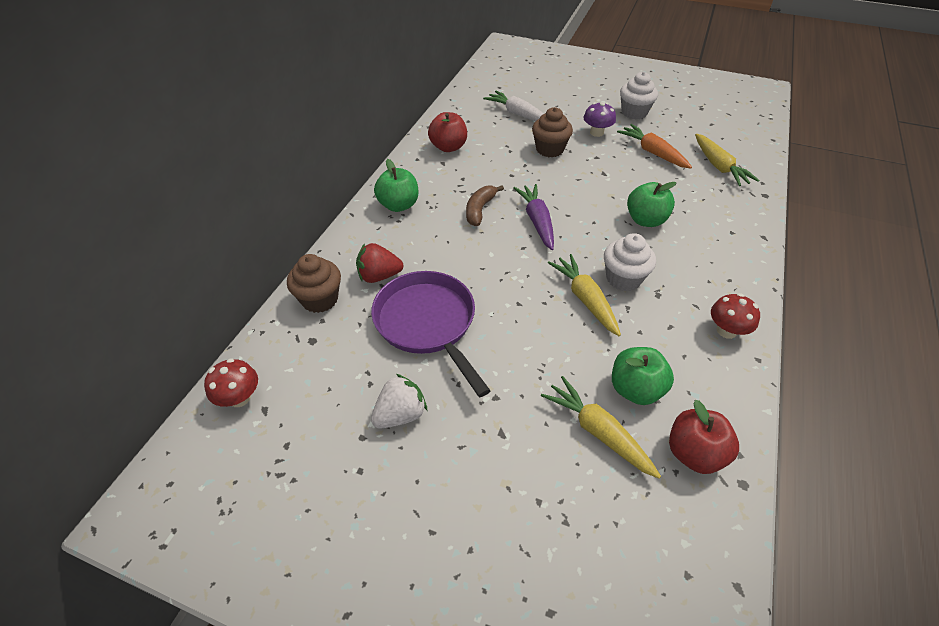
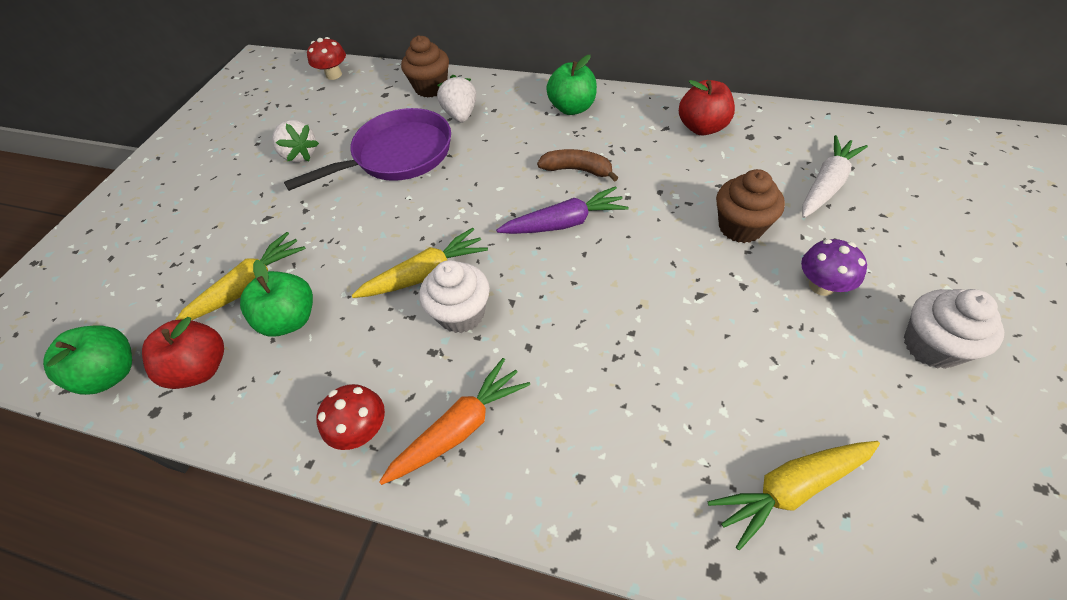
camera: 90 degrees right, 5 degrees up
(379, 276) = (461, 115): red strawberry -> white strawberry
(645, 220) = (589, 346): green apple -> green apple (112, 373)
(653, 153) = (792, 369): orange carrot -> orange carrot (460, 428)

